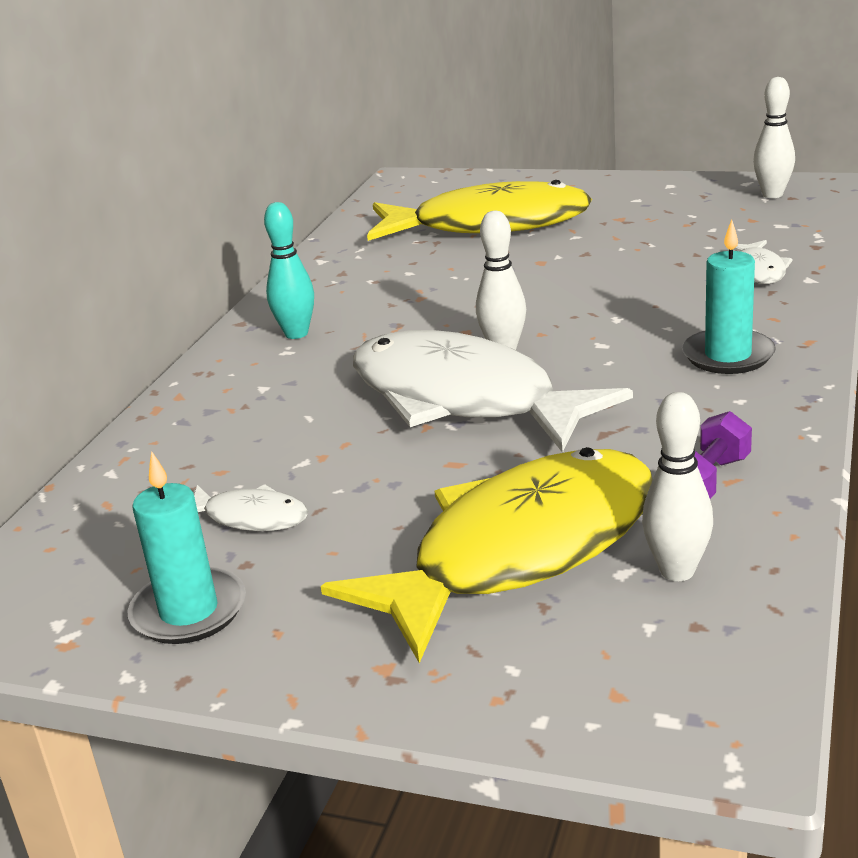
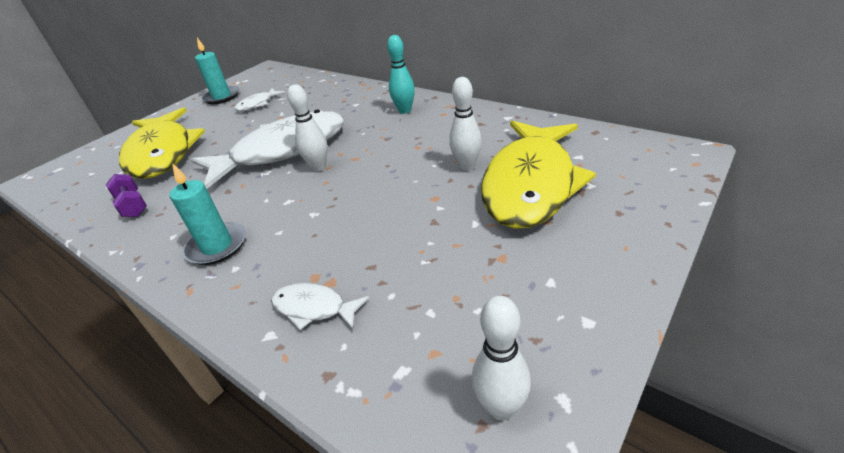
camera: 110 degrees right, 10 degrees up
(677, 571) = (101, 184): white bowling pin -> white bowling pin (467, 166)

